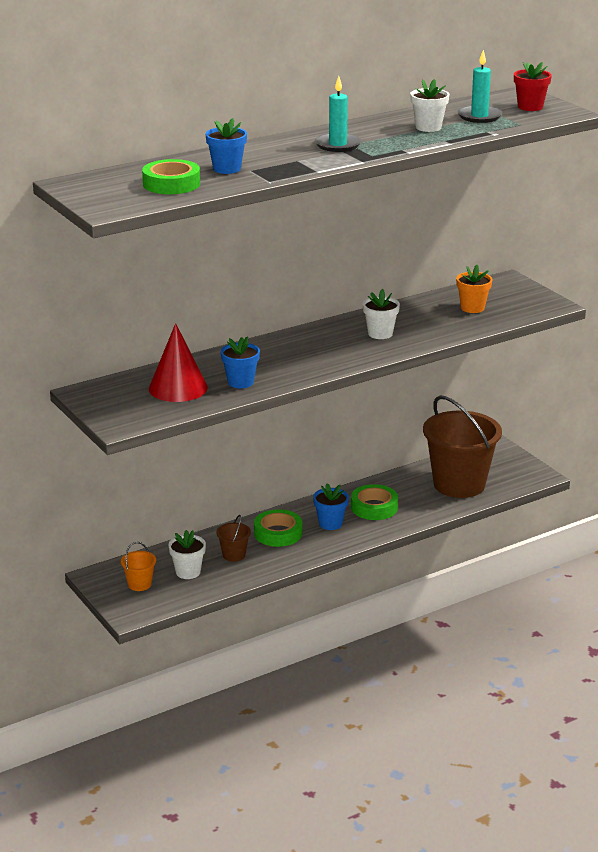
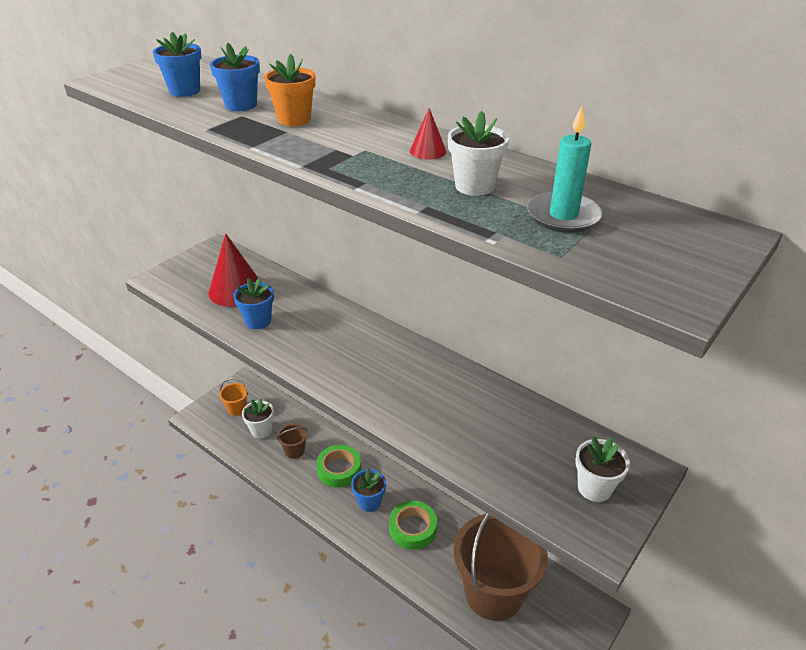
camera: 70 degrees right, 10 degrees up
(171, 184) = (185, 91): green tape -> blue flower pot
(337, 145) = (357, 143): turquoise candle -> none
(367, 130) = (428, 151): none -> red cone
(380, 333) = (412, 388): white flower pot -> white flower pot (594, 488)
(472, 308) = (531, 452): orange flower pot -> orange flower pot (294, 119)
(530, 107) = (661, 252): red flower pot -> none

